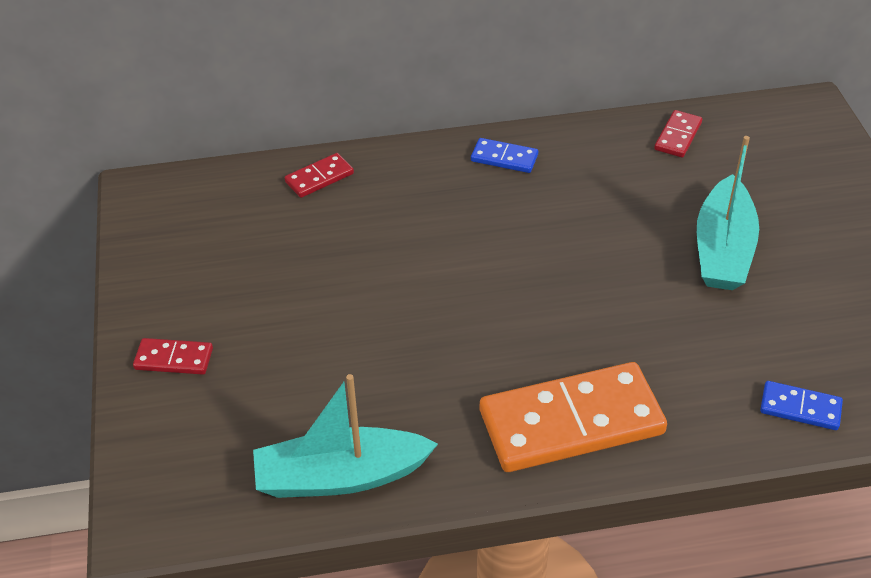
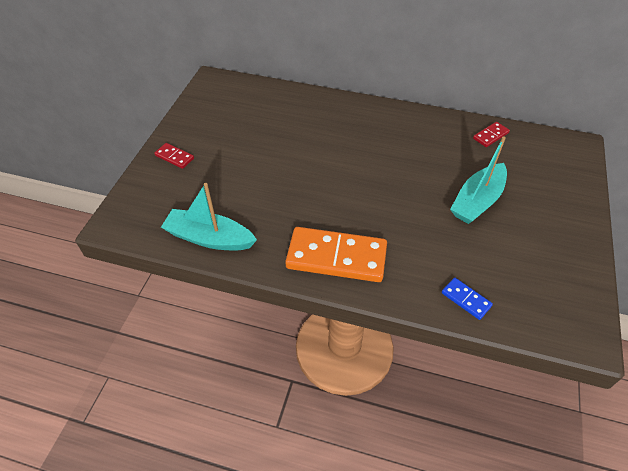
camera: 25 degrees right, 5 degrees up
(319, 178) = (294, 98): red domino -> none
(504, 158) = (390, 117): blue domino -> none

